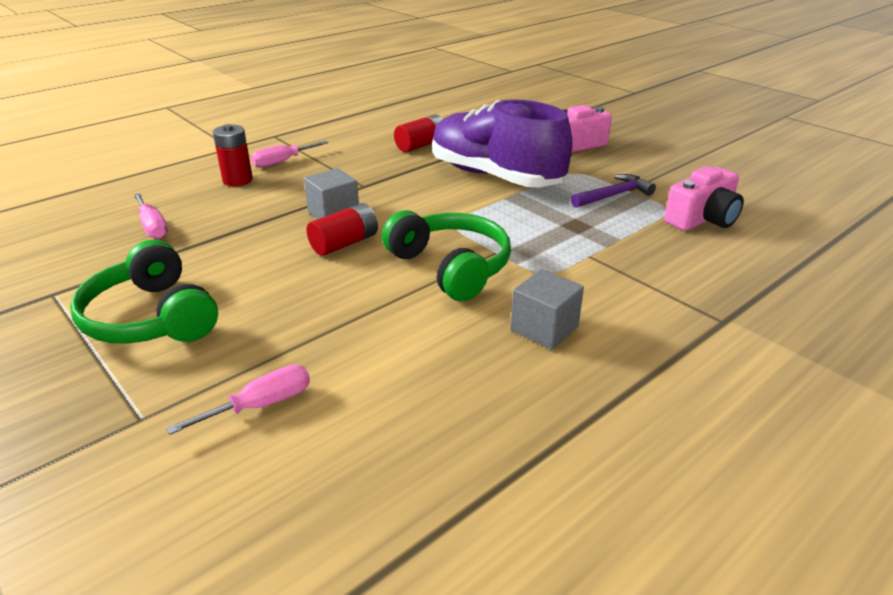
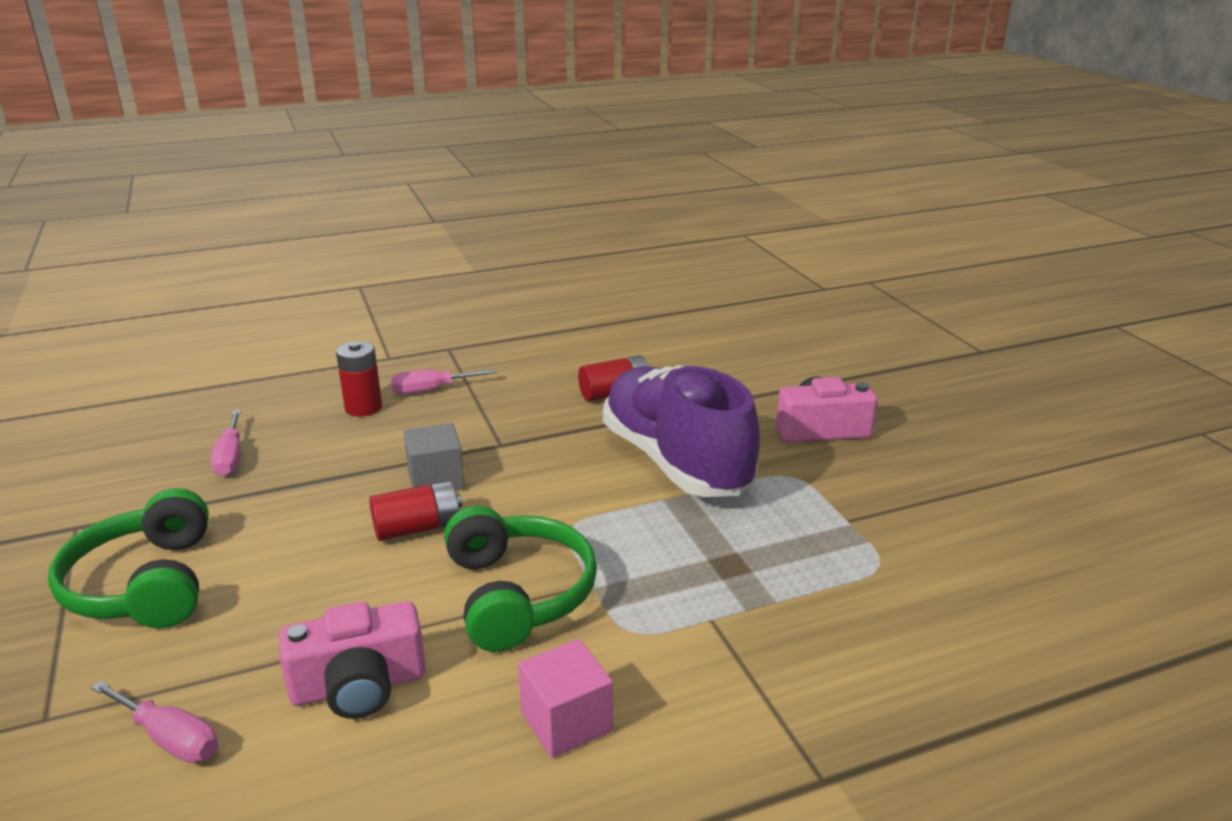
camera: 20 degrees right, 5 degrees down
(261, 405) = (170, 738): pink screwdriver -> pink screwdriver turned 45 degrees clockwise
(544, 328) = (566, 722): grey cube -> pink cube
(614, 195) = (819, 525): purple hammer -> none
(702, 219) = (923, 594): pink camera -> pink camera (359, 686)

